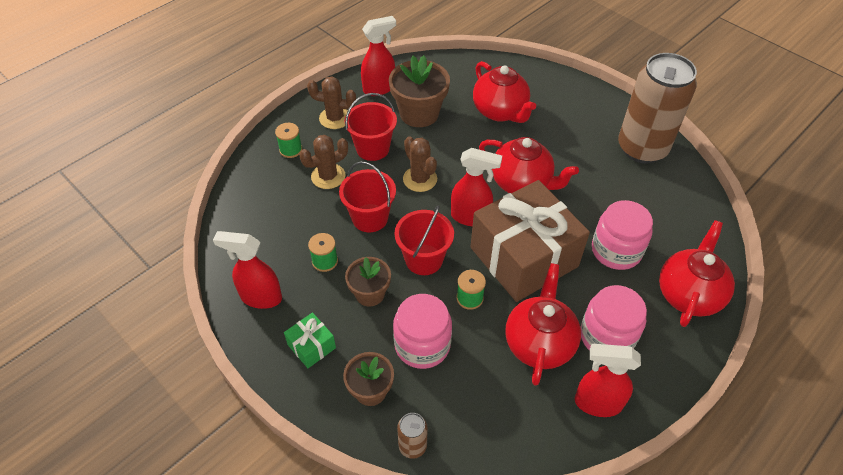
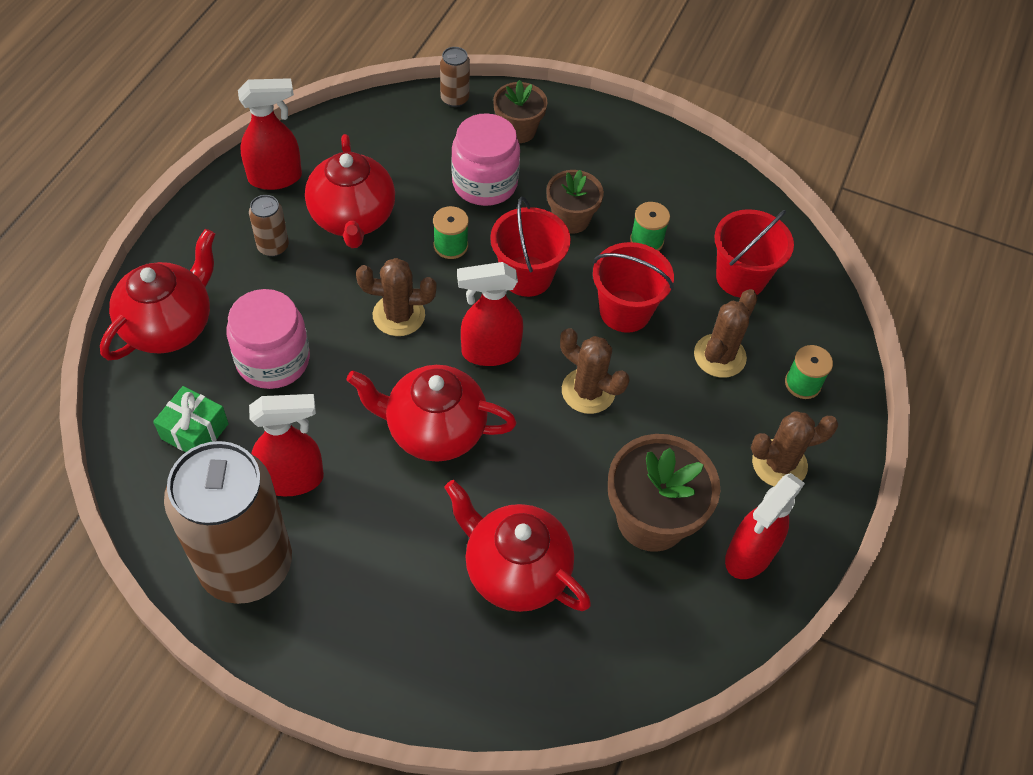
camera: 155 degrees right, 5 degrees up
(260, 297) = (691, 182): red spray bottle -> red spray bottle (293, 479)
(311, 346) = (602, 152): green gift -> green gift (195, 431)
(372, 148) = (686, 423): red bucket -> red bucket (741, 277)
(524, 257) = (398, 315): brown gift -> brown cactus
(607, 336) = (273, 246): pink jar -> brown can
(688, 294) = (169, 325): red teapot -> red teapot turned 150 degrees counterclockwise

